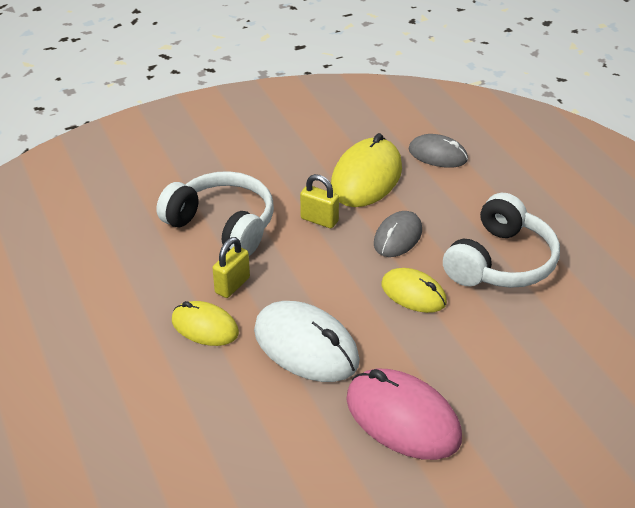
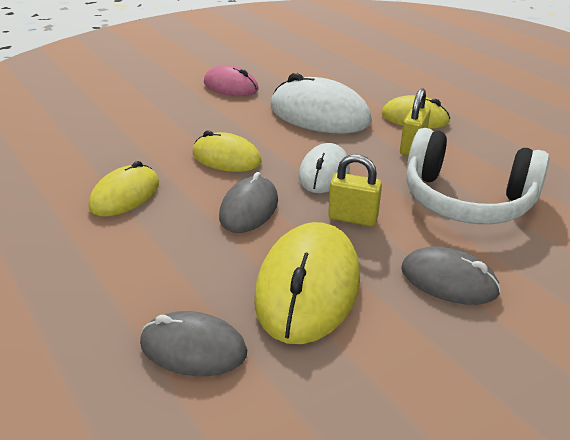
camera: 170 degrees right, 5 degrees down
(276, 171) = (449, 280): none -> grey mouse
(327, 265) = (324, 172): none -> white mouse
(402, 418) = (231, 86): pink mouse -> pink mouse, size x0.62
(500, 262) = (125, 195): white headphones -> yellow mouse

